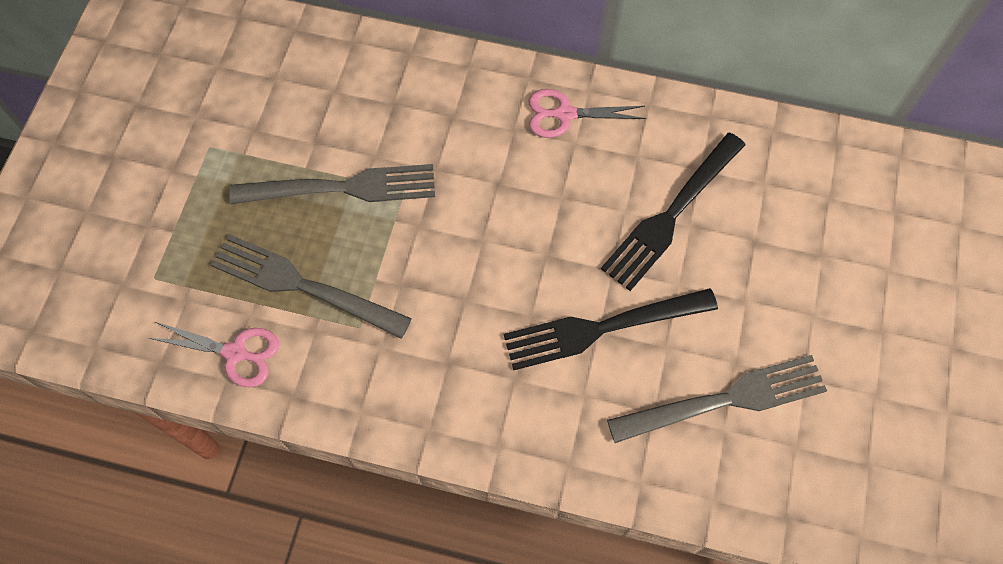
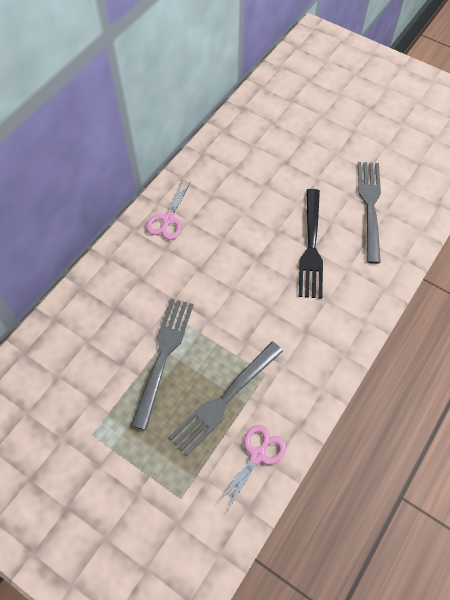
camera: 70 degrees left, 5 degrees down
(671, 214) = (255, 191): black fork -> none

